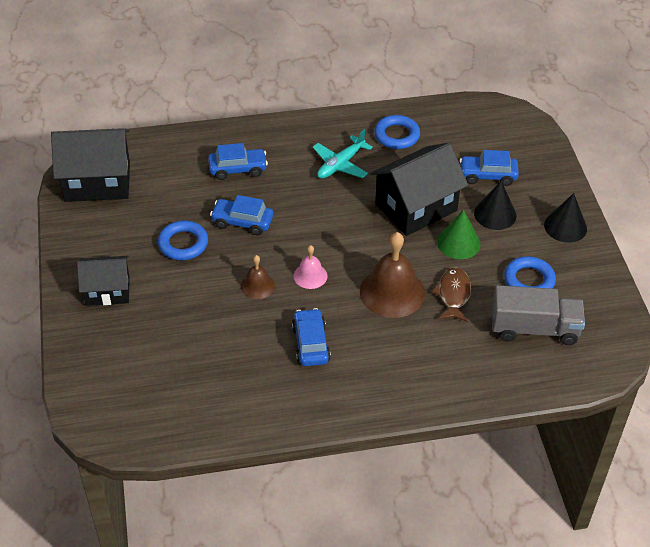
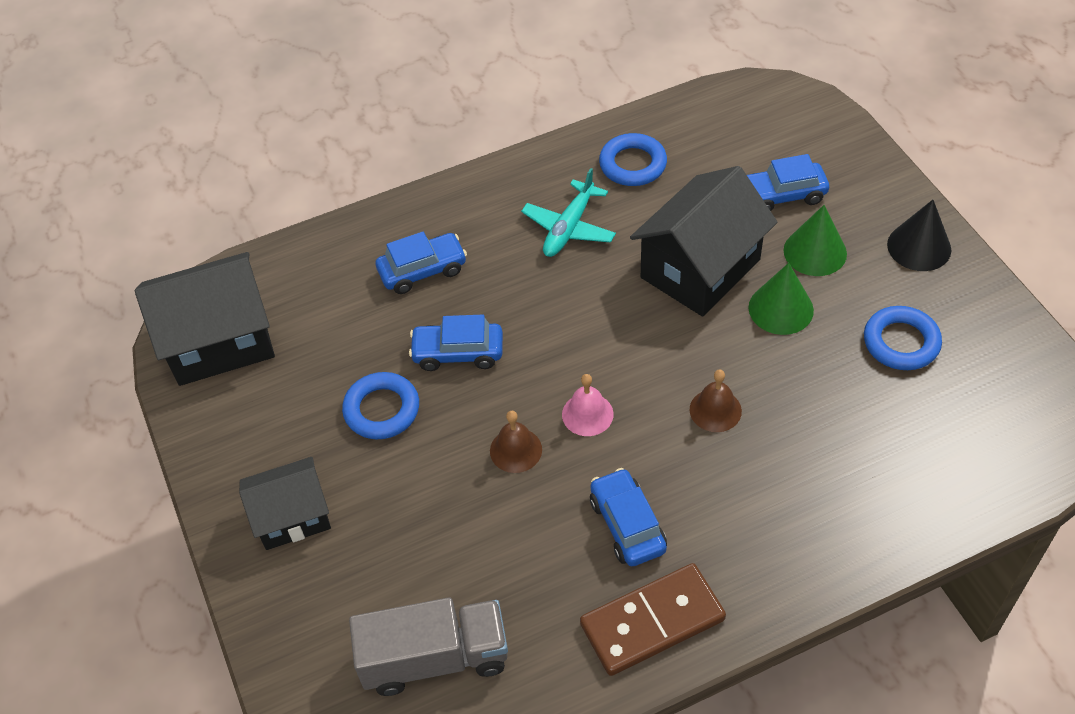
camera: 10 degrees left, 5 degrees up
(305, 401) = (652, 621): none -> brown domino
(392, 292) = (715, 410): brown bell -> brown bell, size x0.52
(453, 295) = (804, 392): brown fish -> none
(495, 214) = (815, 252): black cone -> green cone
(534, 329) = (937, 416): grey truck -> grey truck (435, 658)

